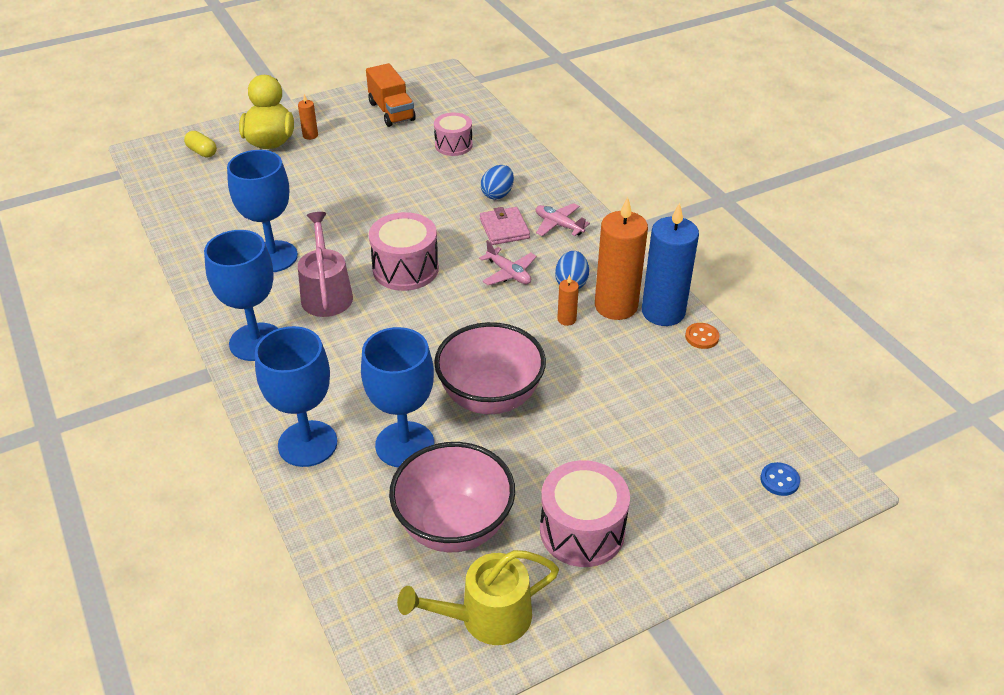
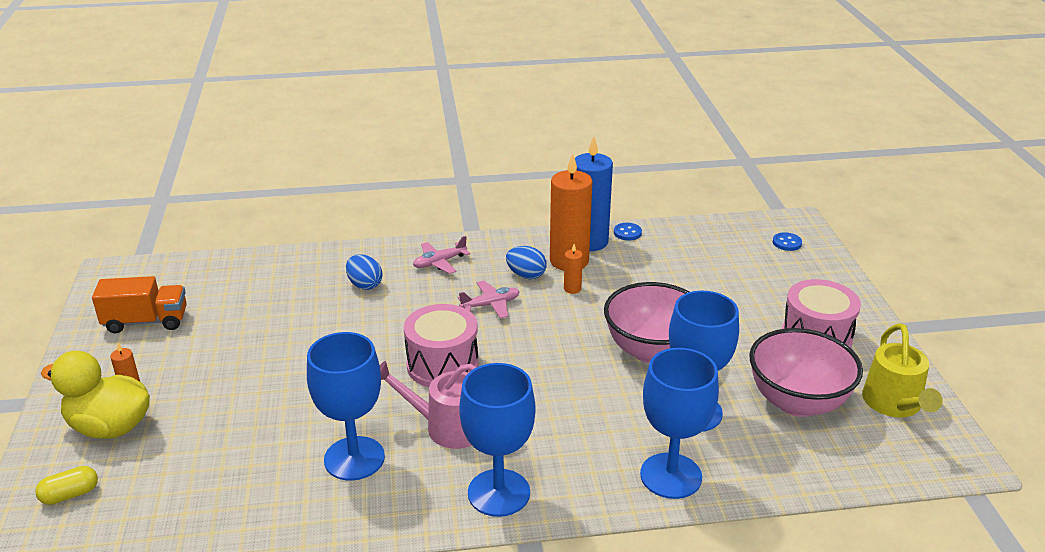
camera: 70 degrees left, 10 degrees down
(453, 145) = (255, 293): pink drum -> none
(504, 228) = (422, 293): pink wallet -> none
(701, 337) = (627, 233): orange button -> blue button

